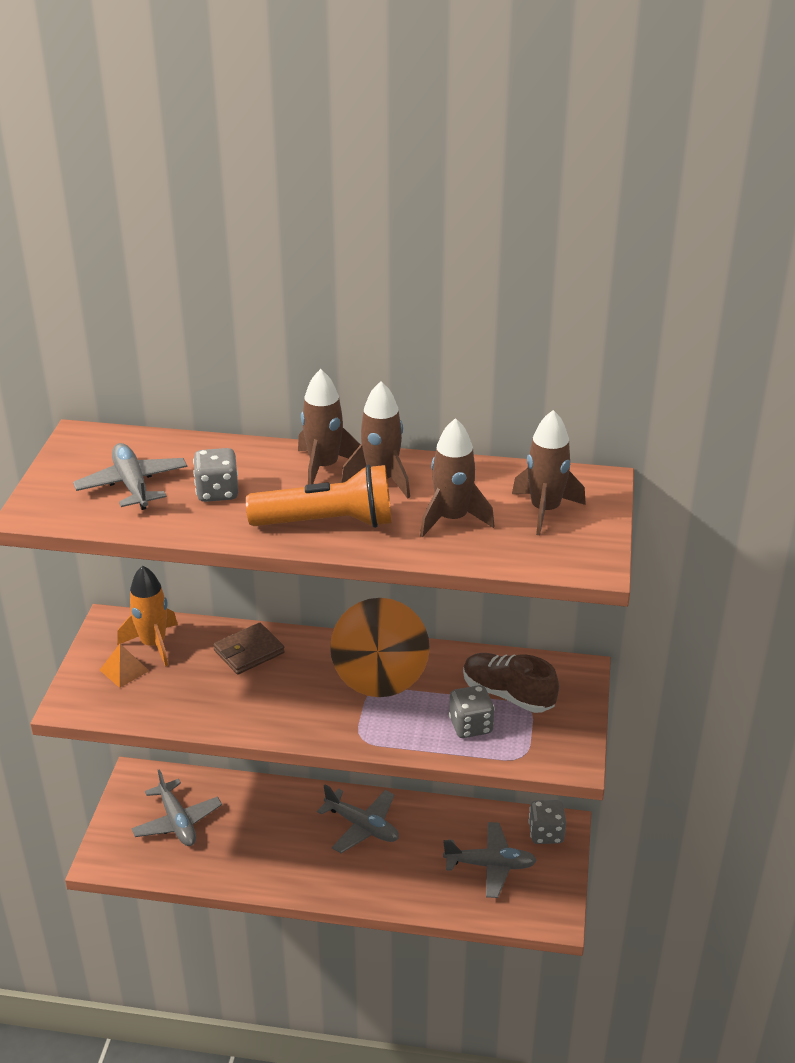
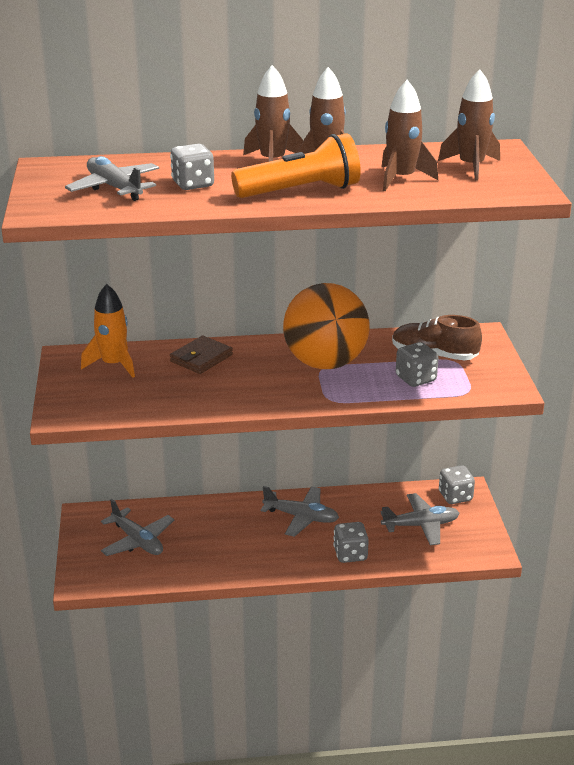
camera: 15 degrees left, 5 degrees down
(124, 670) = (97, 385): orange pyramid -> none
(396, 888) = (350, 554): none -> grey dice

